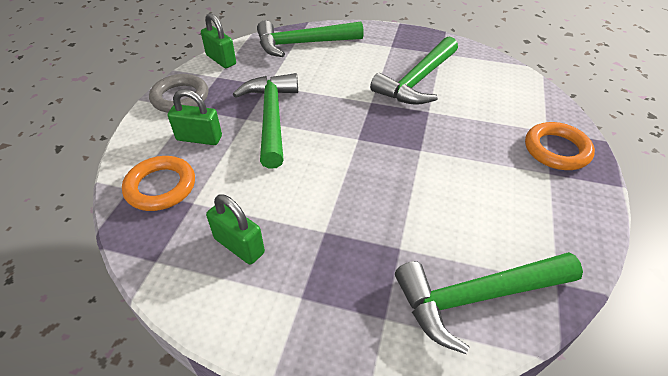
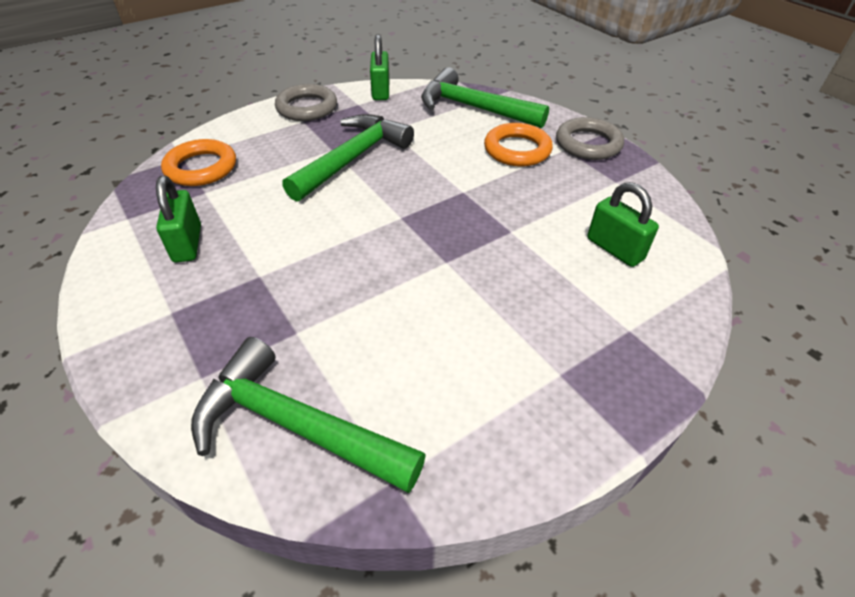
camera: 40 degrees right, 0 degrees up
(199, 138) = (276, 146): green padlock -> green padlock (614, 249)
(399, 37) = (588, 144): none -> grey ring
(417, 81) = (543, 196): green hammer -> none
(556, 150) = (609, 357): orange ring -> orange ring (517, 150)

